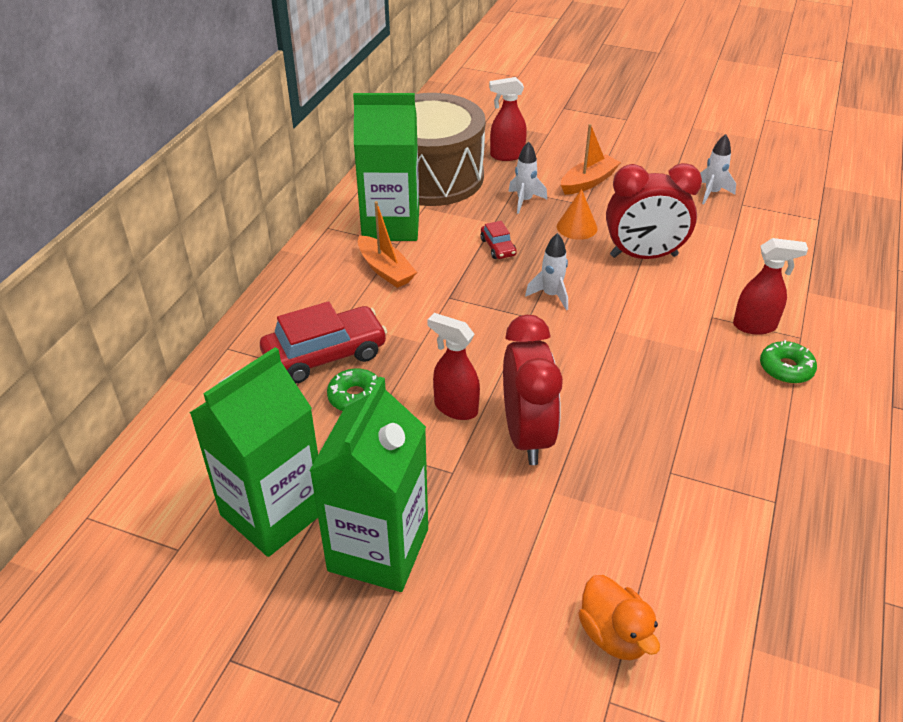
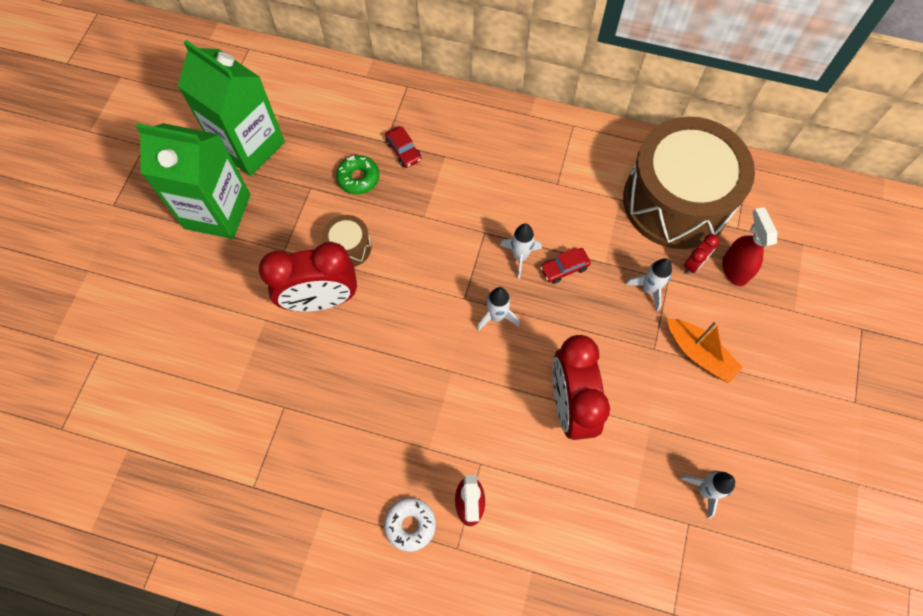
camera: 85 degrees right, 25 degrees up
(325, 355) = (403, 151): red car -> red car, size x0.48
(385, 270) = (517, 179): orange boat -> none
(391, 225) = (585, 175): green carton -> none
(455, 408) = (349, 247): red spray bottle -> brown drum
(482, 274) = (520, 257): none -> white rocket
(500, 175) = (694, 264): none -> red clock
(577, 227) = (610, 340): orange cone -> none
(614, 635) = (144, 358): orange duck -> none
(786, 368) = (410, 525): green donut -> white donut

